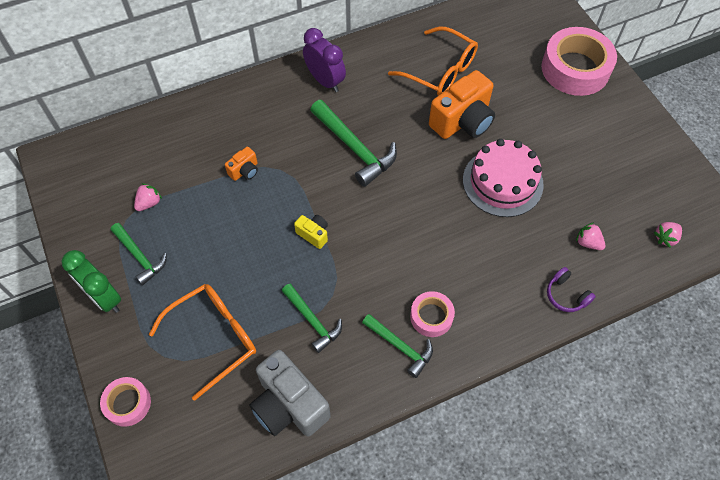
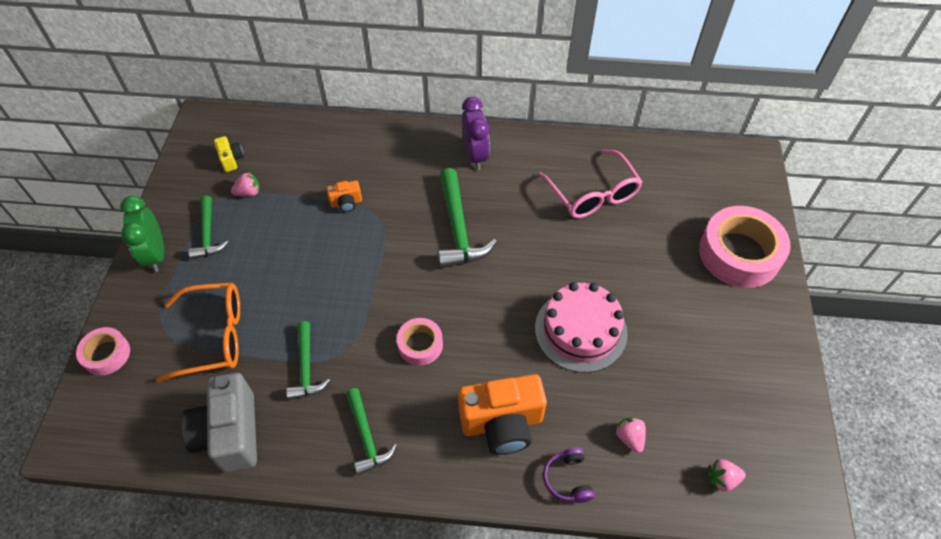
camera: 30 degrees right, 5 degrees down
(313, 234) = (364, 289): yellow camera -> yellow camera (231, 159)
(431, 317) = (416, 424): pink tape -> pink tape (420, 345)
(440, 71) = (593, 194): orange glasses -> pink glasses
(462, 121) = (581, 252): orange camera -> orange camera (502, 423)

